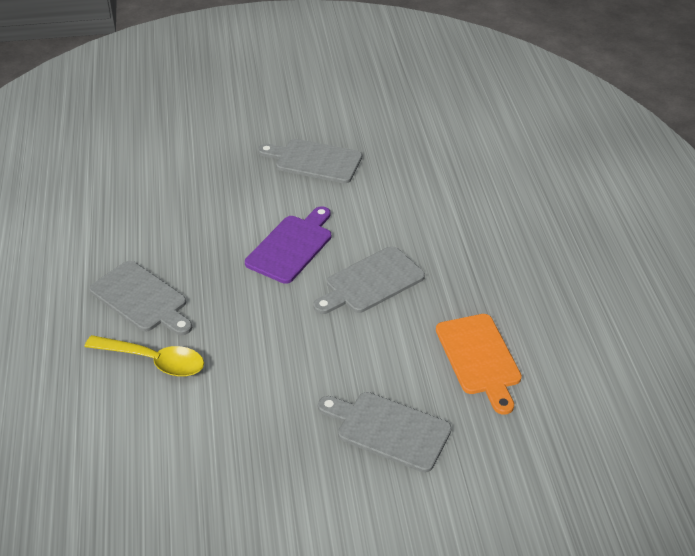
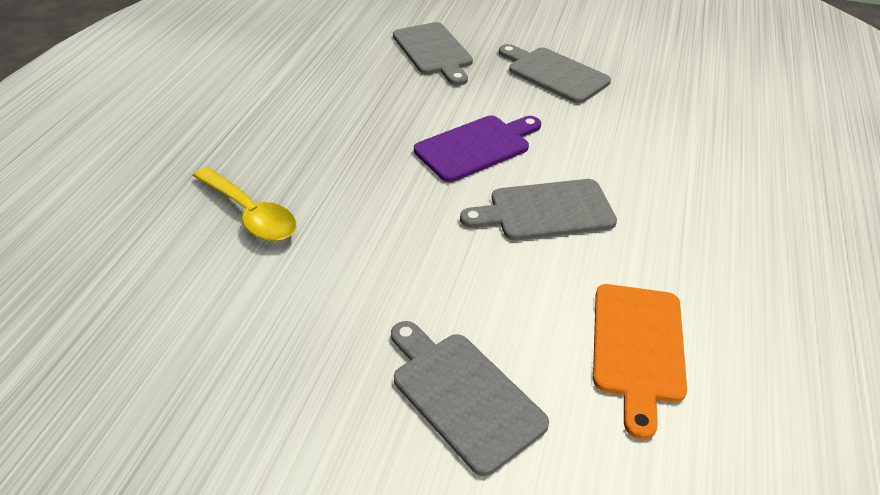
camera: 25 degrees right, 0 degrees up
(141, 299) = (284, 149): grey cutting board -> grey cutting board (433, 51)

